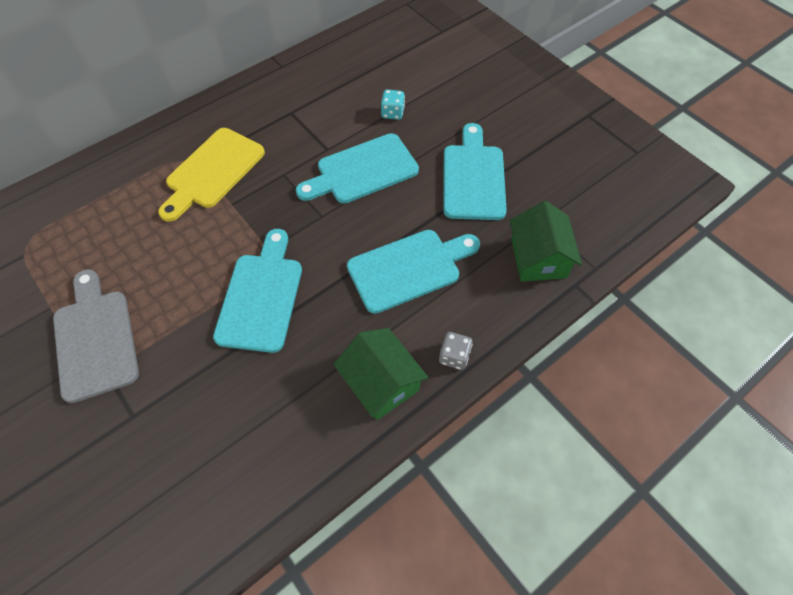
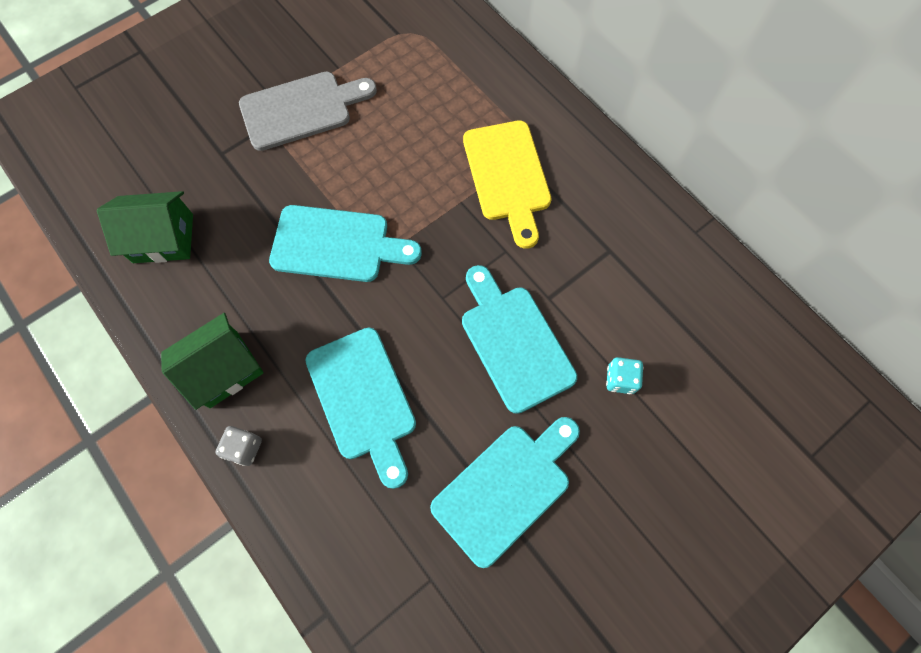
camera: 90 degrees right, 10 degrees up
(212, 171) = (507, 176): yellow cutting board -> yellow cutting board turned 135 degrees counterclockwise
(473, 177) = (506, 488): turquoise cutting board -> turquoise cutting board turned 45 degrees counterclockwise
(538, 258) = (371, 567): green house -> green house (163, 238)

